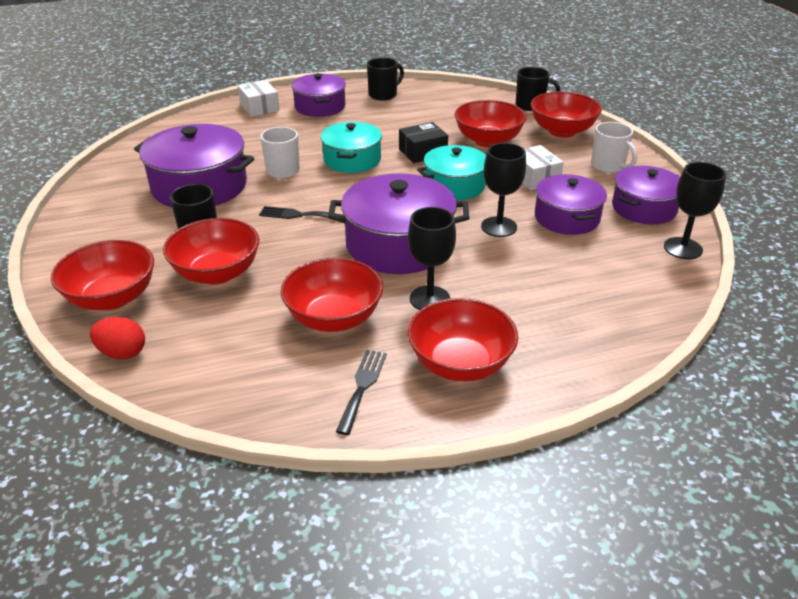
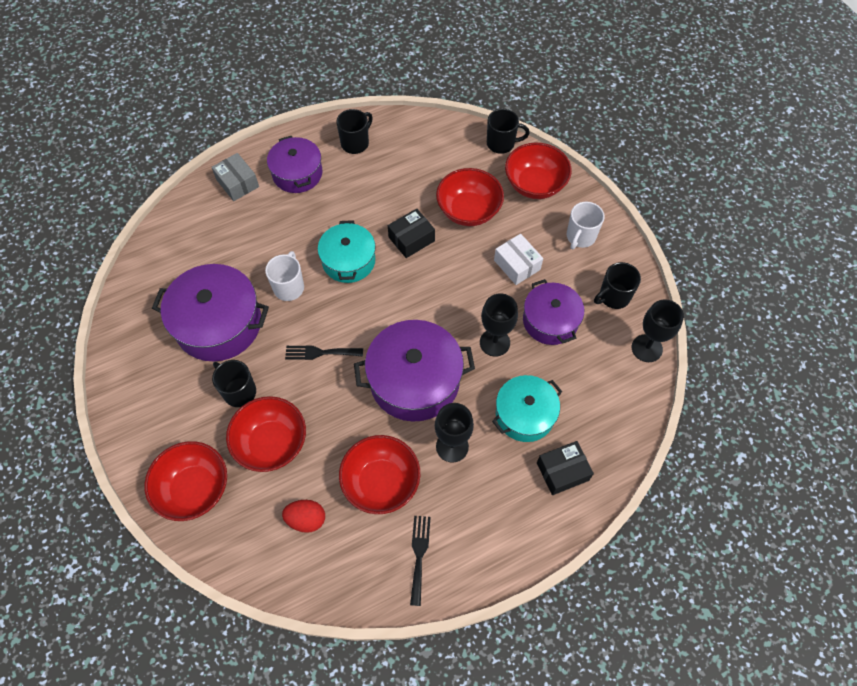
camera: 10 degrees left, 25 degrees up
(122, 353) = (226, 551): red egg -> red egg (306, 519)
(259, 107) = (237, 183): white box -> grey box
(454, 185) = (448, 287): turquoise pot -> turquoise pot (524, 414)
(460, 364) = (487, 517): red bowl -> none
(567, 335) = (562, 471): none -> black box
(608, 166) = (580, 237): white mug -> white mug turned 75 degrees clockwise
(643, 208) = (613, 297): purple pot -> black mug

